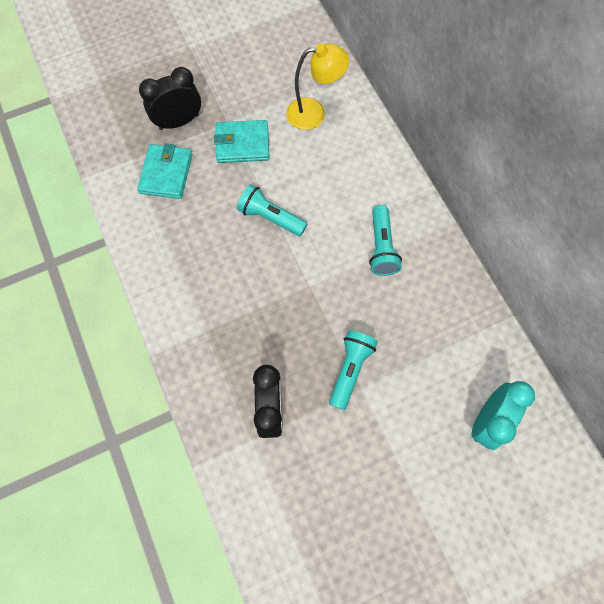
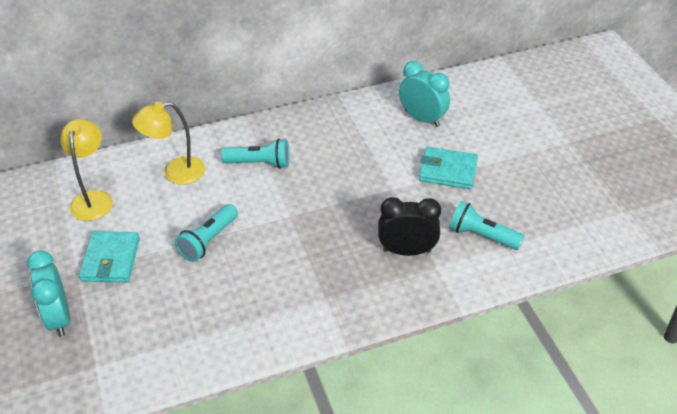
camera: 85 degrees left, 25 degrees down
(166, 173) = (127, 331): turquoise wallet -> turquoise wallet (447, 171)
(179, 122) = (59, 318): black clock -> turquoise clock
(350, 369) = (375, 194): turquoise flashlight -> turquoise flashlight (482, 236)
(356, 173) = (175, 173): none -> yellow lamp

